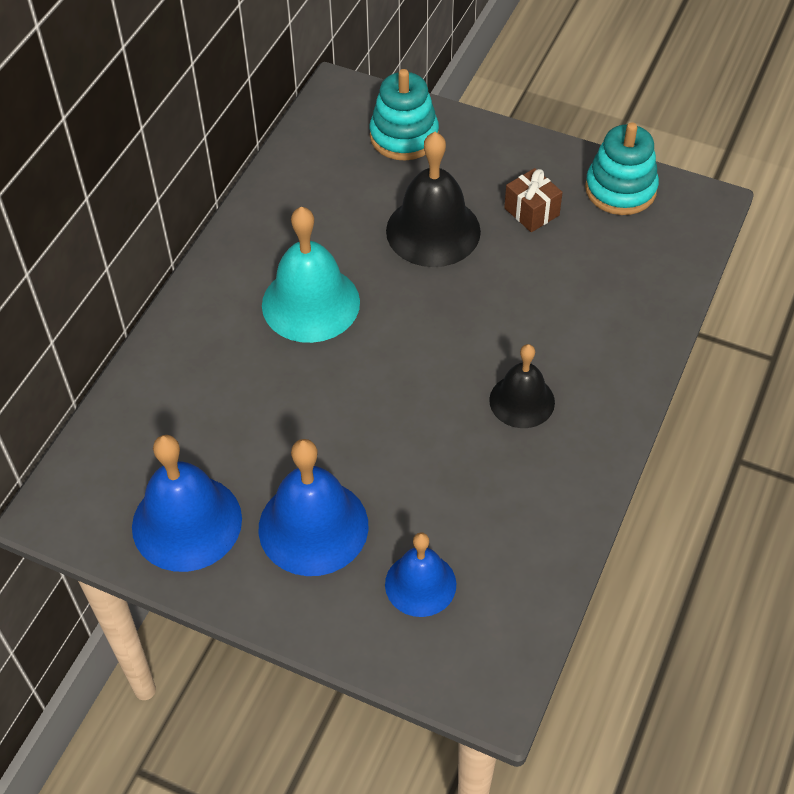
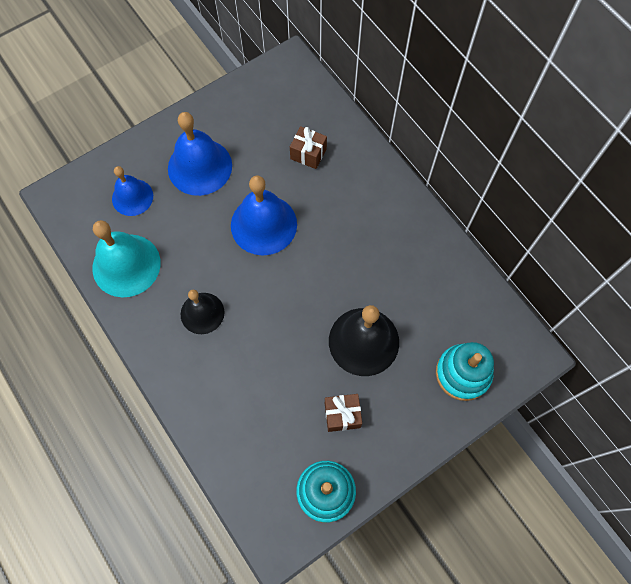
camera: 120 degrees right, 15 degrees up
(187, 522) = (243, 114): blue bell -> blue bell (263, 224)
(208, 406) = (308, 154): none -> brown gift
(310, 303) = (348, 239): turquoise bell -> turquoise bell (126, 265)

